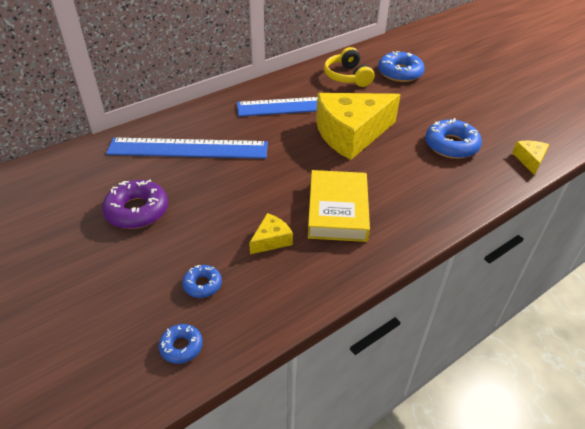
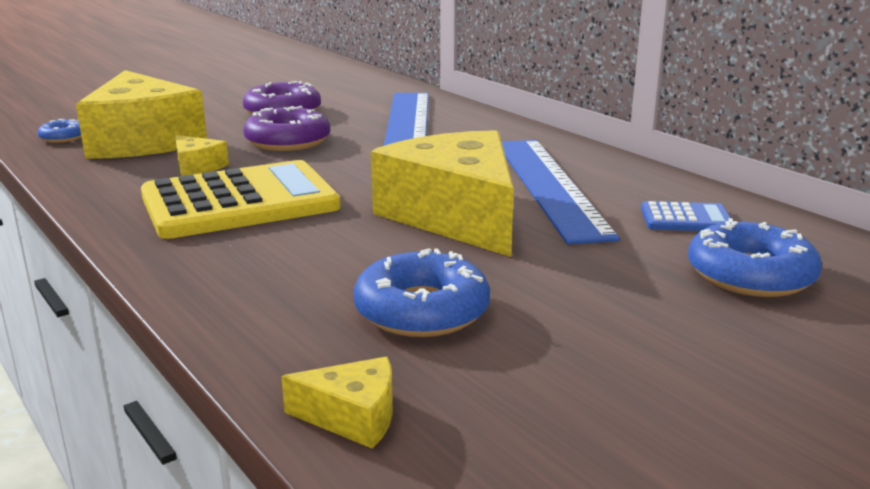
camera: 90 degrees right, 20 degrees down
(202, 284) = (143, 141): blue donut -> yellow cheese
(217, 201) = (288, 141): none -> purple donut
(338, 210) = (240, 202): yellow book -> yellow calculator
(347, 76) = (686, 219): yellow headphones -> blue calculator

